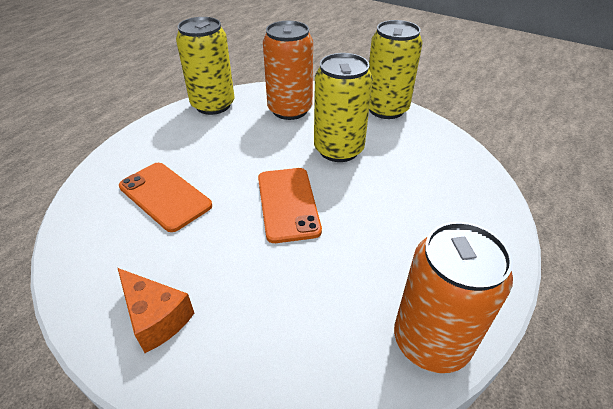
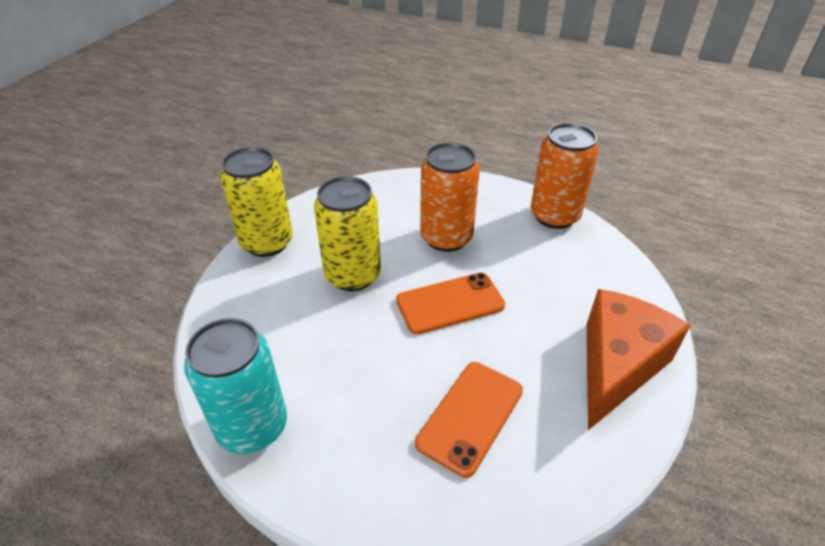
camera: 100 degrees left, 0 degrees up
(156, 318) = (617, 366): orange cheese -> orange cheese, size x1.76
(213, 105) = (252, 426): yellow can -> turquoise can
(290, 110) = (268, 329): orange can -> orange can (446, 237)

